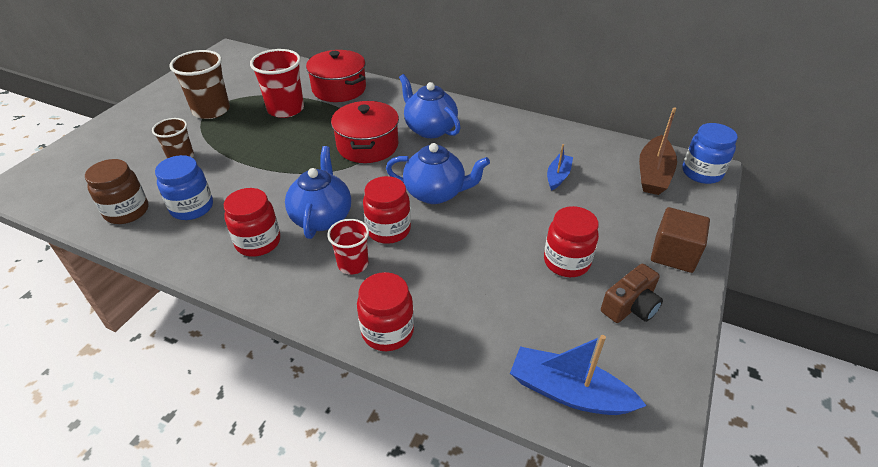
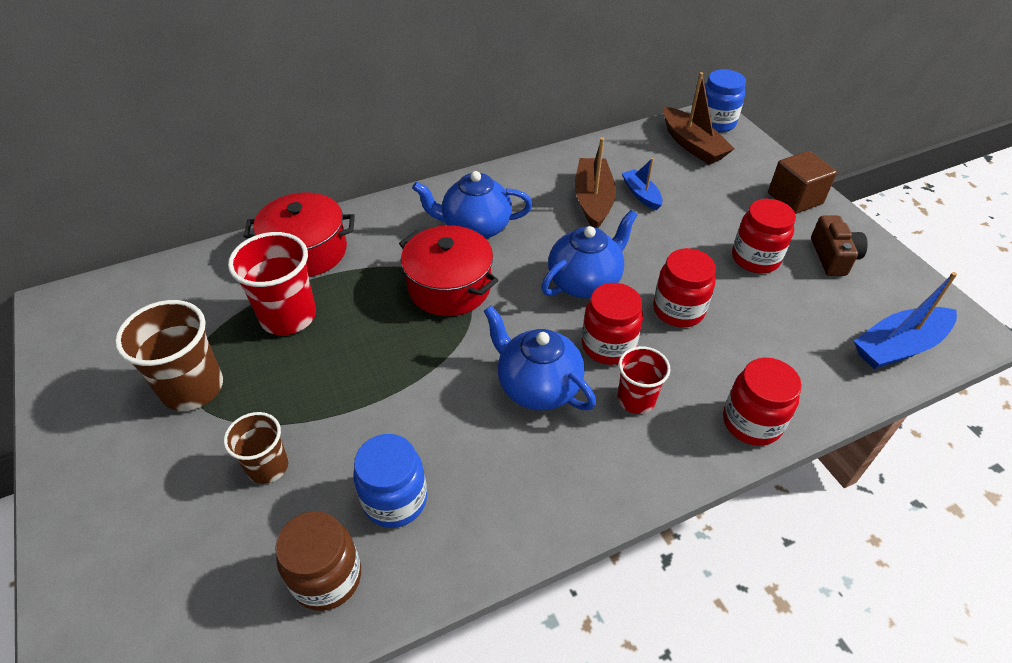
camera: 50 degrees left, 5 degrees up
(258, 242) = (527, 462): red jar -> red jar (678, 310)
(521, 159) = (593, 200): none -> brown boat

